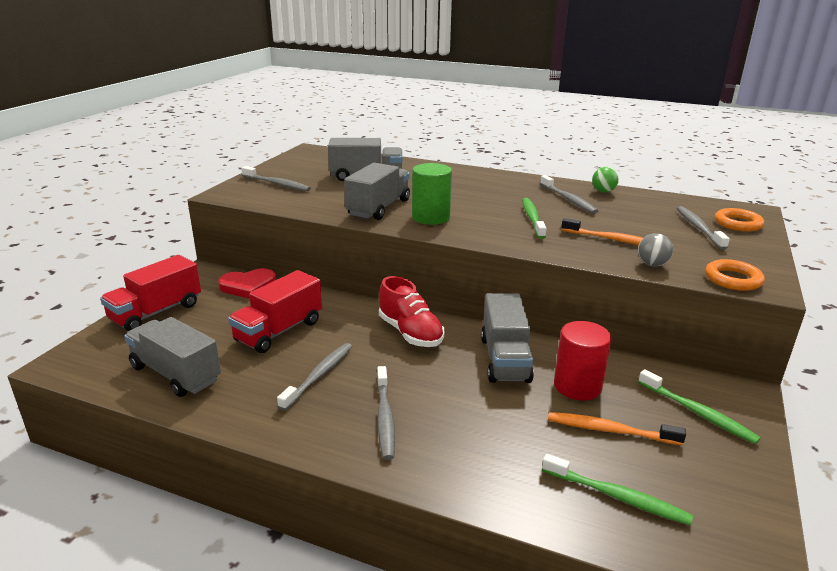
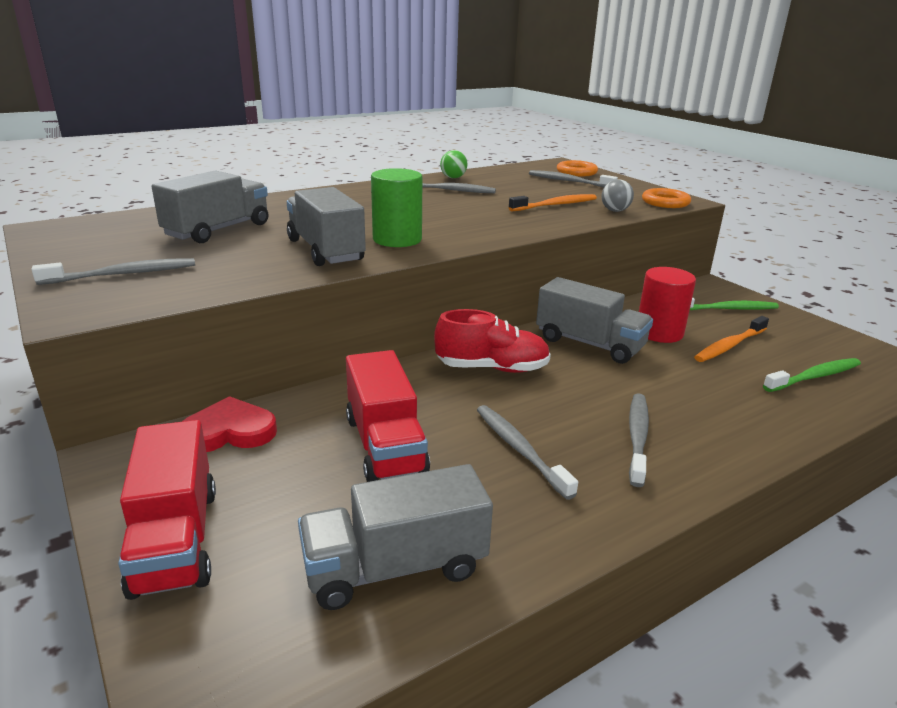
camera: 55 degrees left, 0 degrees up
(248, 286) = (229, 431): red heart -> red heart turned 120 degrees counterclockwise
(384, 418) = (637, 437): grey toothbrush -> grey toothbrush turned 105 degrees counterclockwise
(532, 218) = (469, 211): green toothbrush -> none

